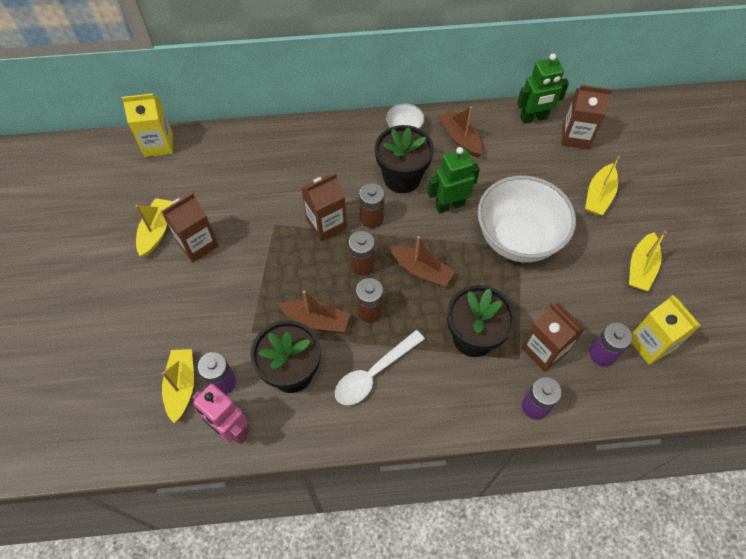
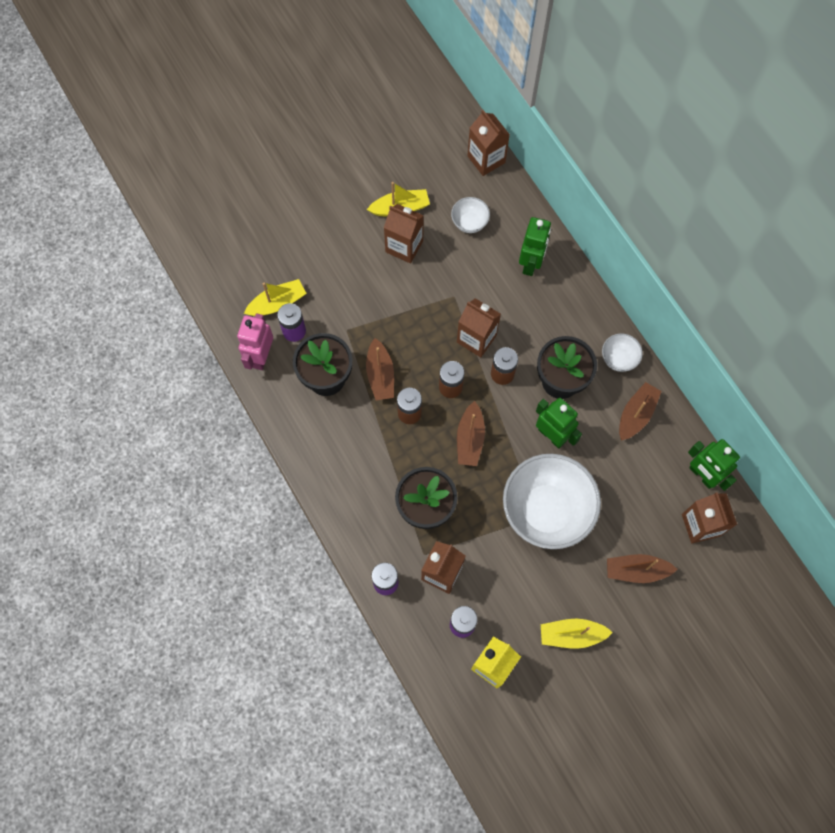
camera: 65 degrees right, 10 degrees up
(158, 144) = (486, 159): yellow carton -> brown carton
(210, 182) = (469, 222): none -> white bowl
(280, 153) = (531, 263): none -> green robot
(374, 374) = (354, 441): white spoon -> none
(599, 196) = (636, 570): yellow boat -> brown boat

